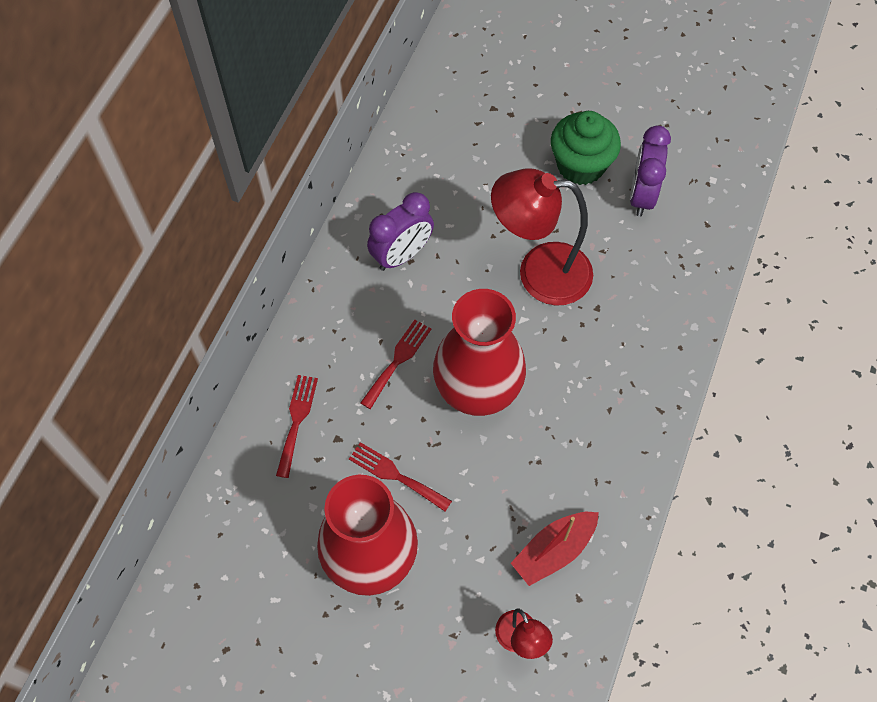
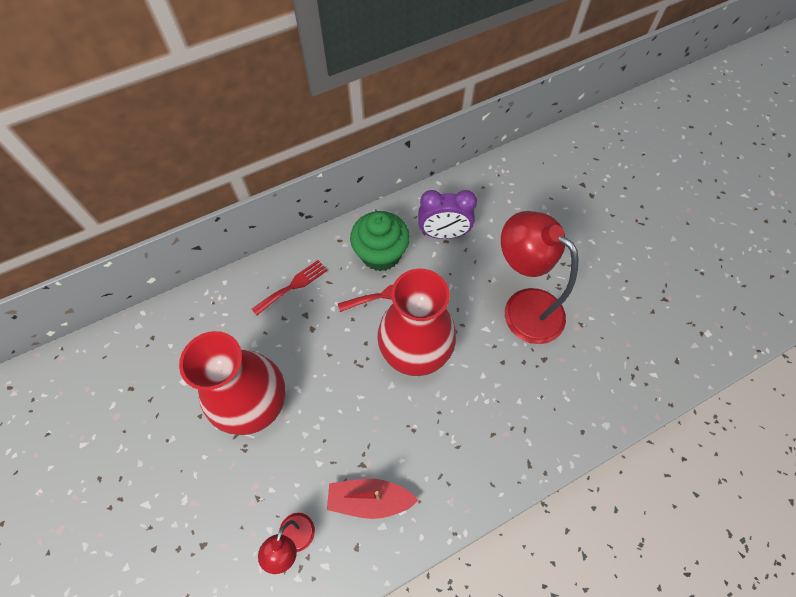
camera: 40 degrees right, 0 degrees up
(395, 475) = (317, 365): red fork -> none
(580, 165) = (613, 258): green cupcake -> green cupcake (380, 254)
(641, 195) = (642, 307): purple clock -> none

